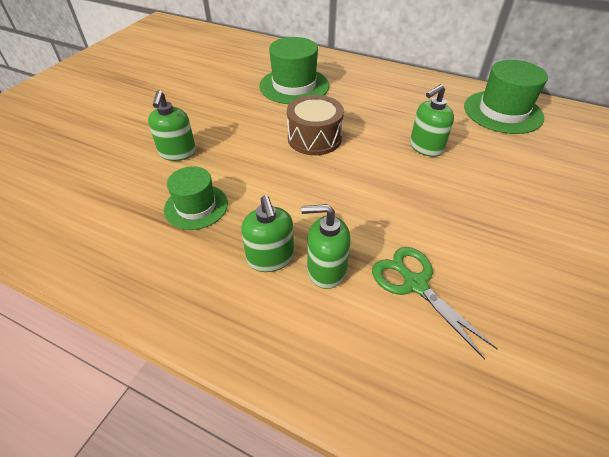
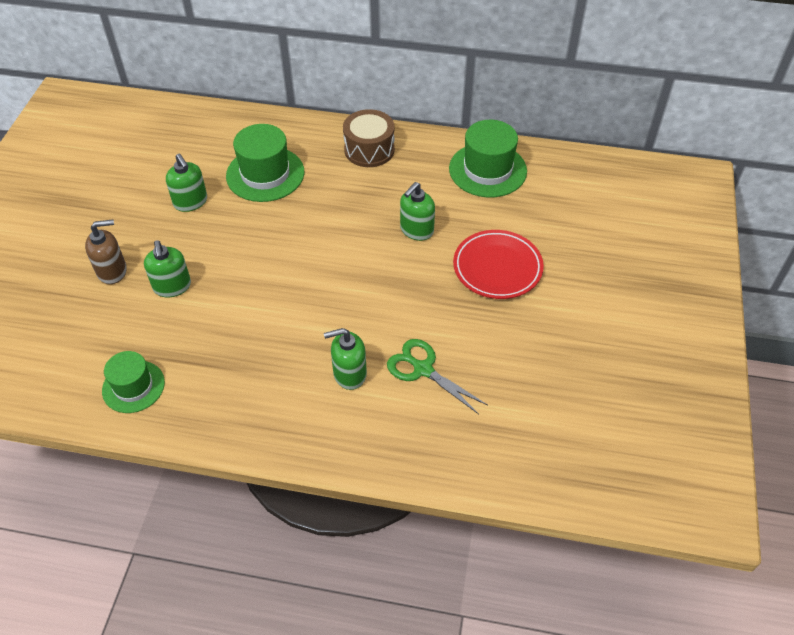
camera: 15 degrees left, 5 degrees up
(132, 132) = (112, 271): none -> brown soap dispenser
(196, 206) = (216, 341): green hat -> green hat (133, 386)
(270, 258) = (300, 374): green soap dispenser -> green soap dispenser (190, 202)
(314, 138) = (305, 241): brown drum -> brown drum (369, 150)
(512, 195) = (497, 268): none -> red plate

